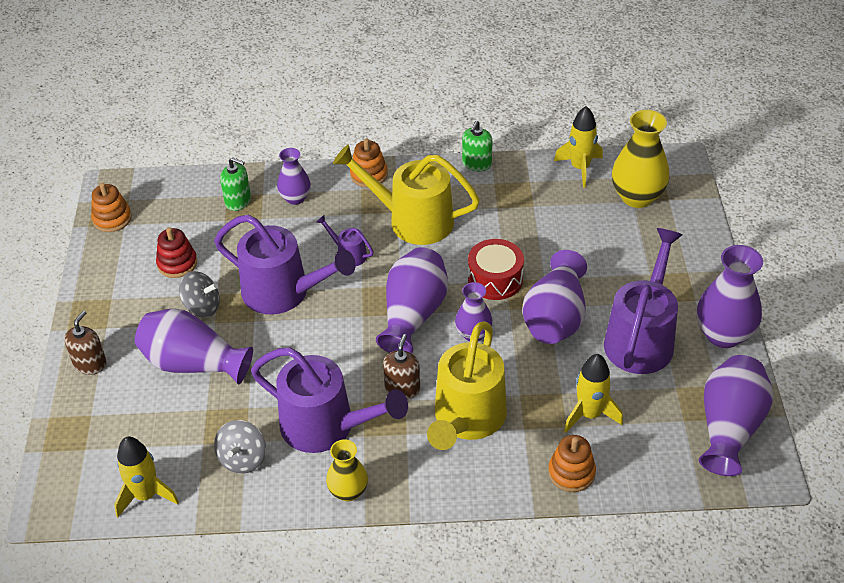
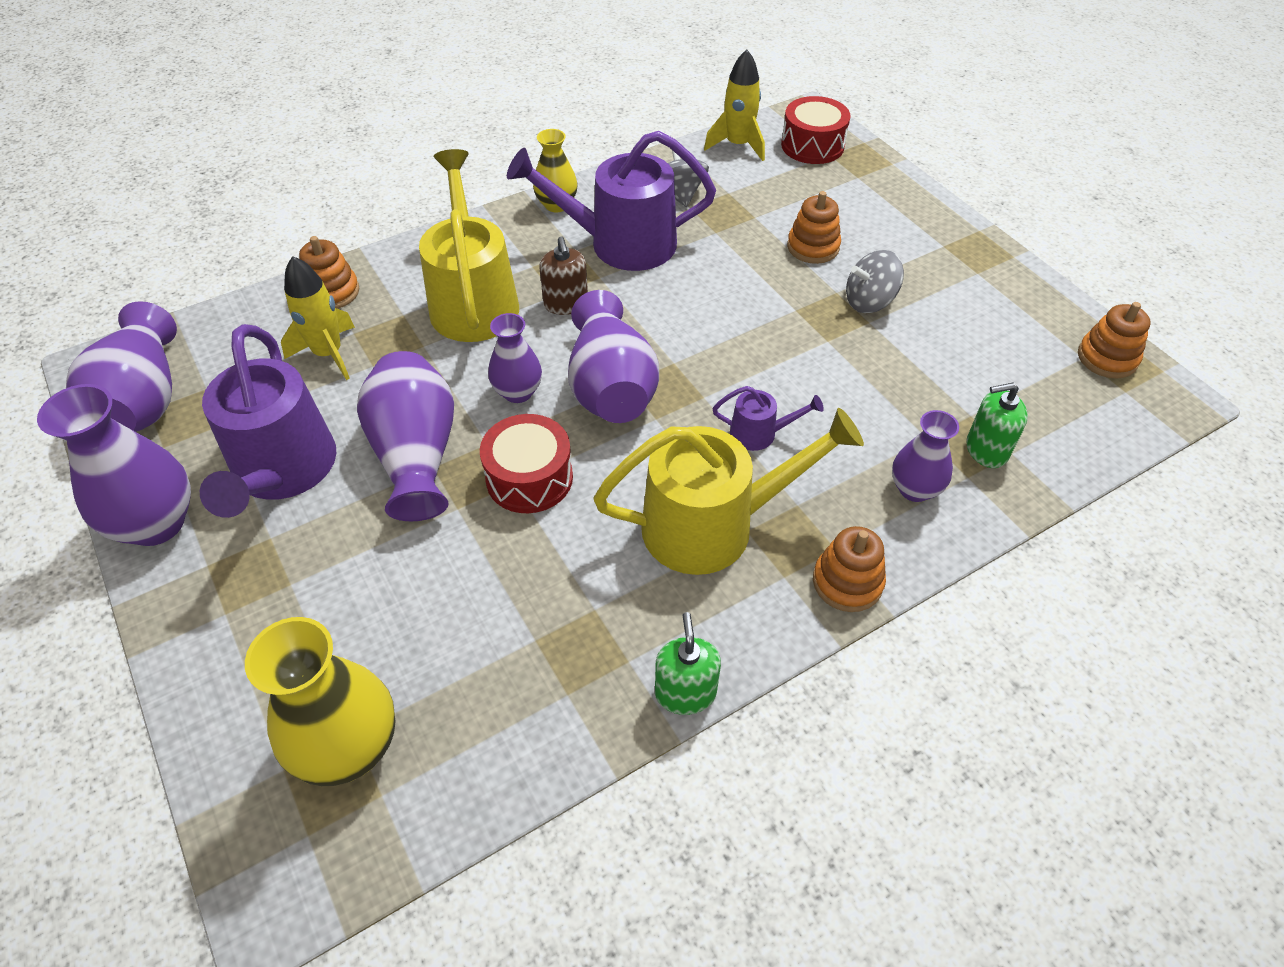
camera: 150 degrees right, 5 degrees up
(87, 466) = (812, 145): none -> red drum
(90, 364) = (914, 211): brown soap dispenser -> none
(177, 263) = (957, 336): red stacking toy -> none
(193, 364) = (813, 247): purple vase -> orange stacking toy
(284, 292) = (793, 352): purple watering can -> none
(580, 168) = (485, 775): yellow rocket -> none

